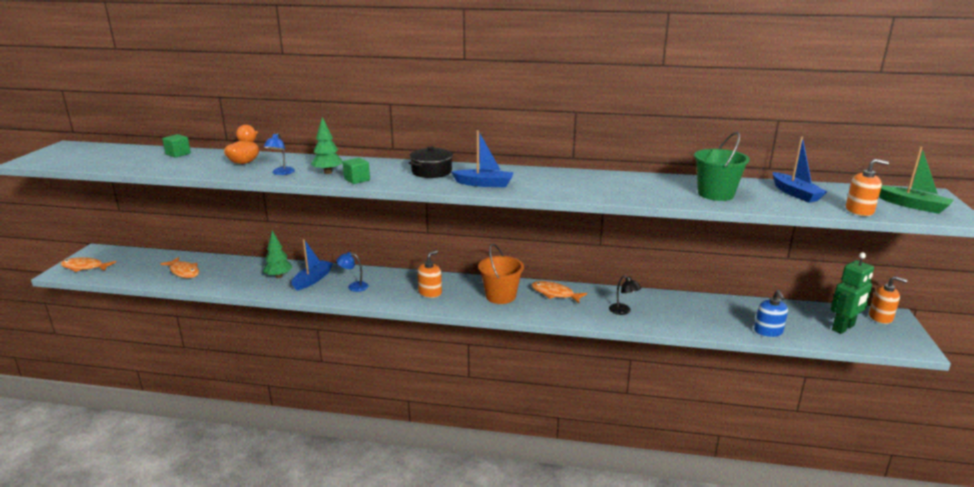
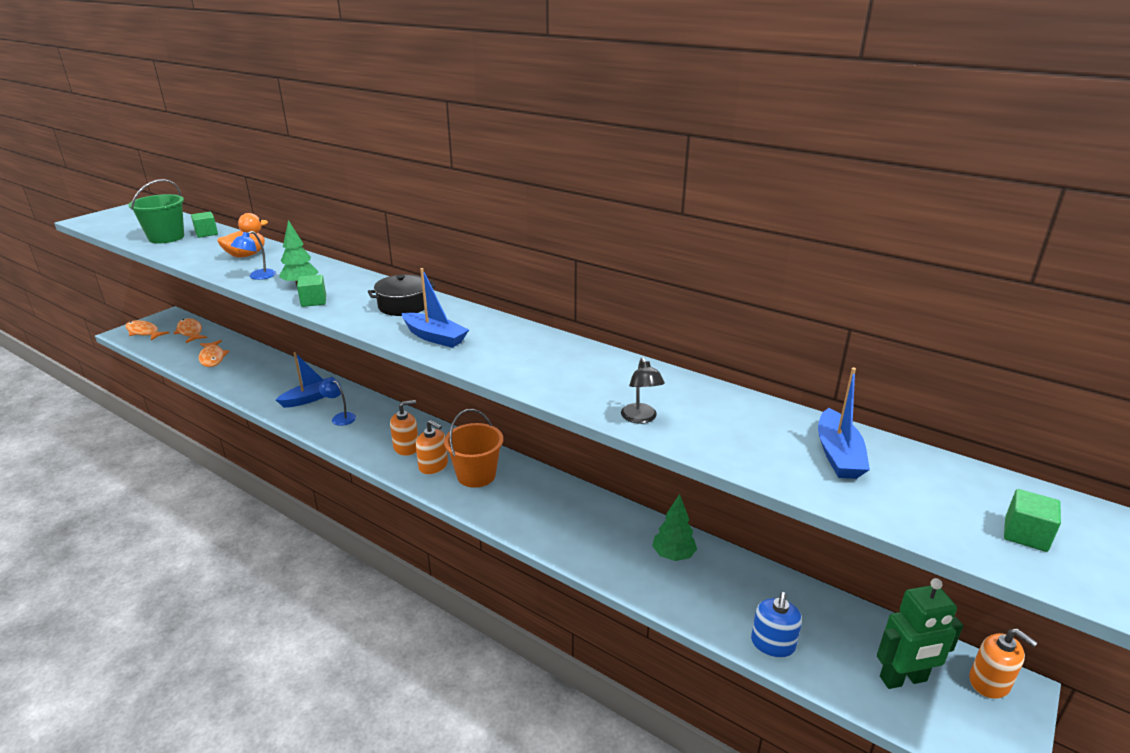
camera: 25 degrees right, 5 degrees up
(279, 276) = (285, 385): green tree -> green tree (673, 555)
(555, 294) = (541, 490): orange fish -> orange fish (190, 332)
(623, 311) = (600, 543): black lamp -> black lamp (641, 418)
(715, 194) = (709, 425): green bucket -> green bucket (166, 237)
(859, 211) = (907, 518): orange soap dispenser -> orange soap dispenser (433, 466)
(912, 205) = (1025, 534): green boat -> green cube

